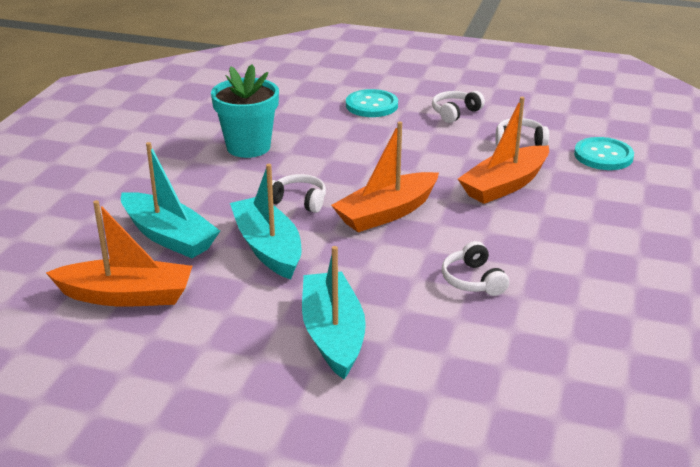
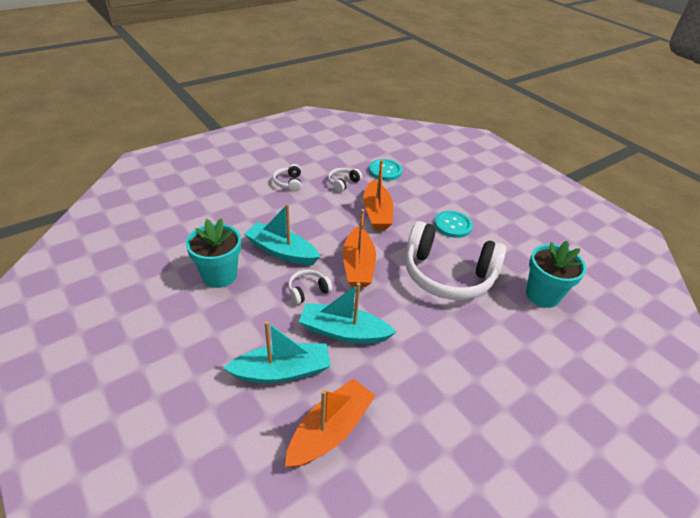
camera: 55 degrees left, 10 degrees up
(333, 334) = (451, 353): turquoise boat -> turquoise boat (281, 251)
(371, 105) = (240, 202): turquoise button -> turquoise button (453, 225)
(473, 280) = (447, 275): white headphones -> white headphones, size x2.45
(562, 376) = (542, 295): none -> turquoise flower pot

